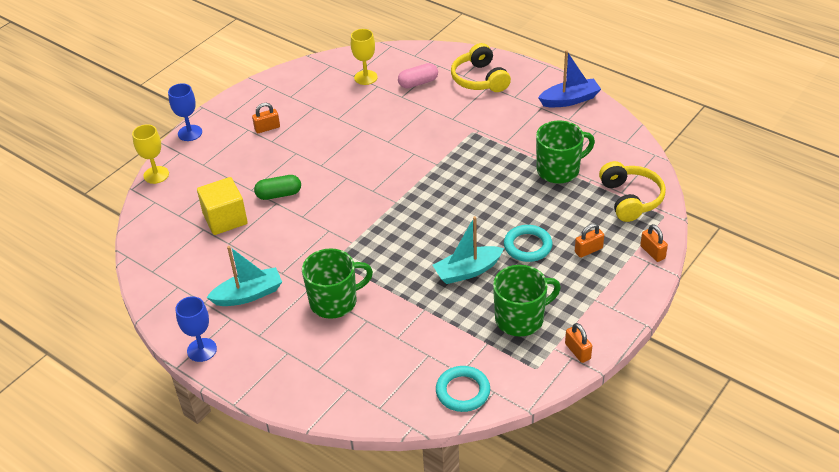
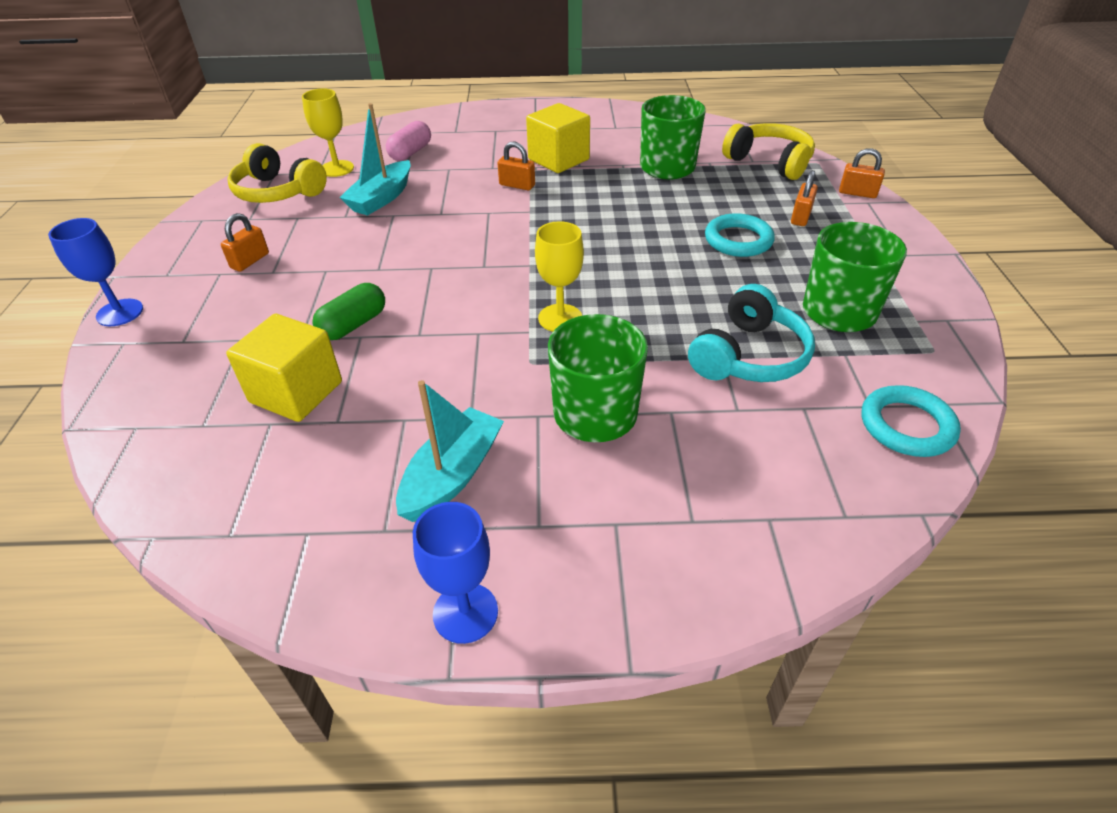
camera: 40 degrees left, 0 degrees up
(156, 175) = (103, 389): yellow goblet -> yellow goblet (560, 318)
(438, 315) = (749, 356): none -> turquoise headphones
(467, 271) = (712, 293): turquoise boat -> turquoise boat (381, 198)
(479, 79) = (478, 128): yellow headphones -> yellow headphones (278, 192)
(498, 131) = (558, 159): none -> yellow cube
(570, 100) = (595, 114): blue boat -> none
(577, 351) = (943, 310): orange padlock -> orange padlock (517, 185)

